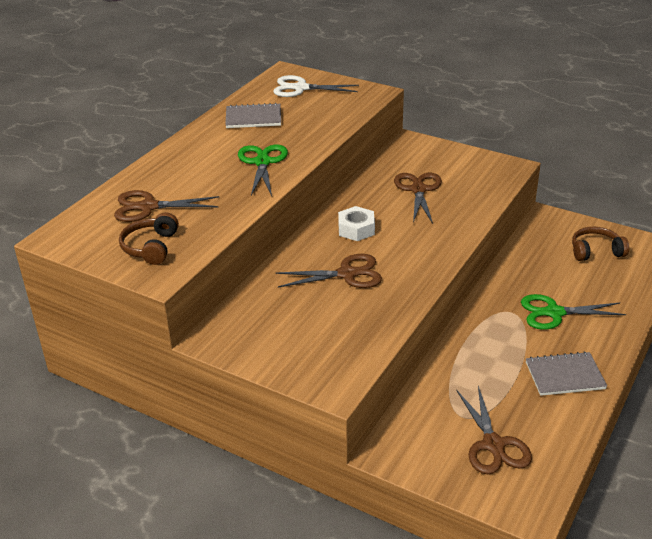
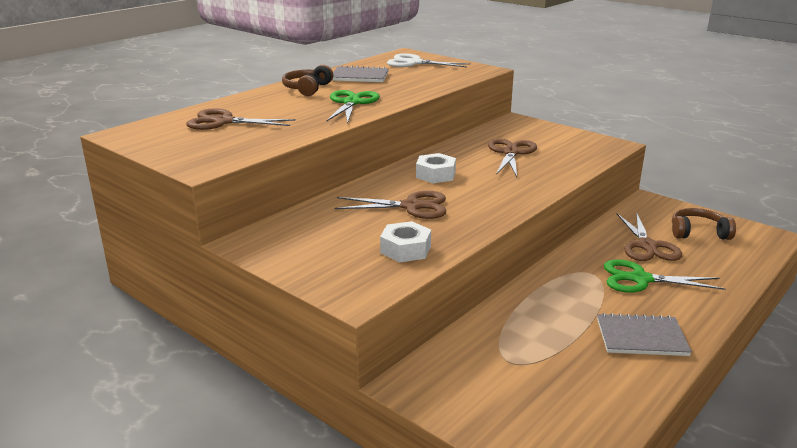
camera: 10 degrees right, 10 degrees down
(151, 247) = (207, 147): brown headphones -> brown headphones (307, 89)
(359, 328) = (405, 249): none -> white nut
(493, 445) = (538, 394): brown scissors -> brown scissors (647, 246)

